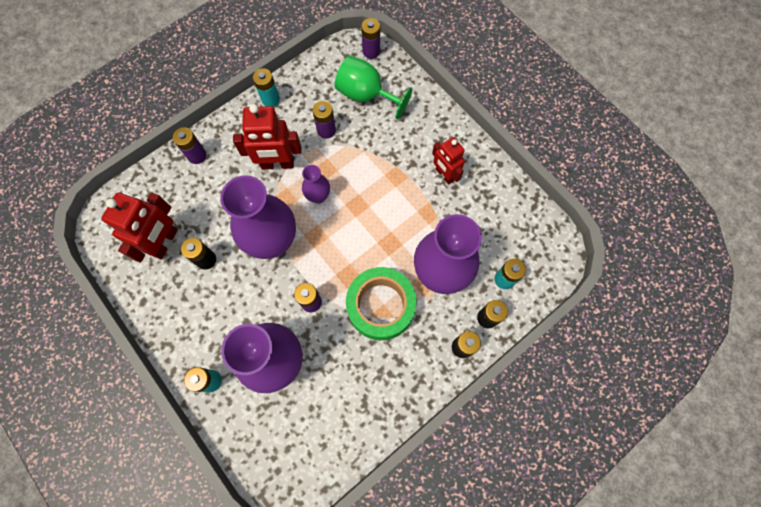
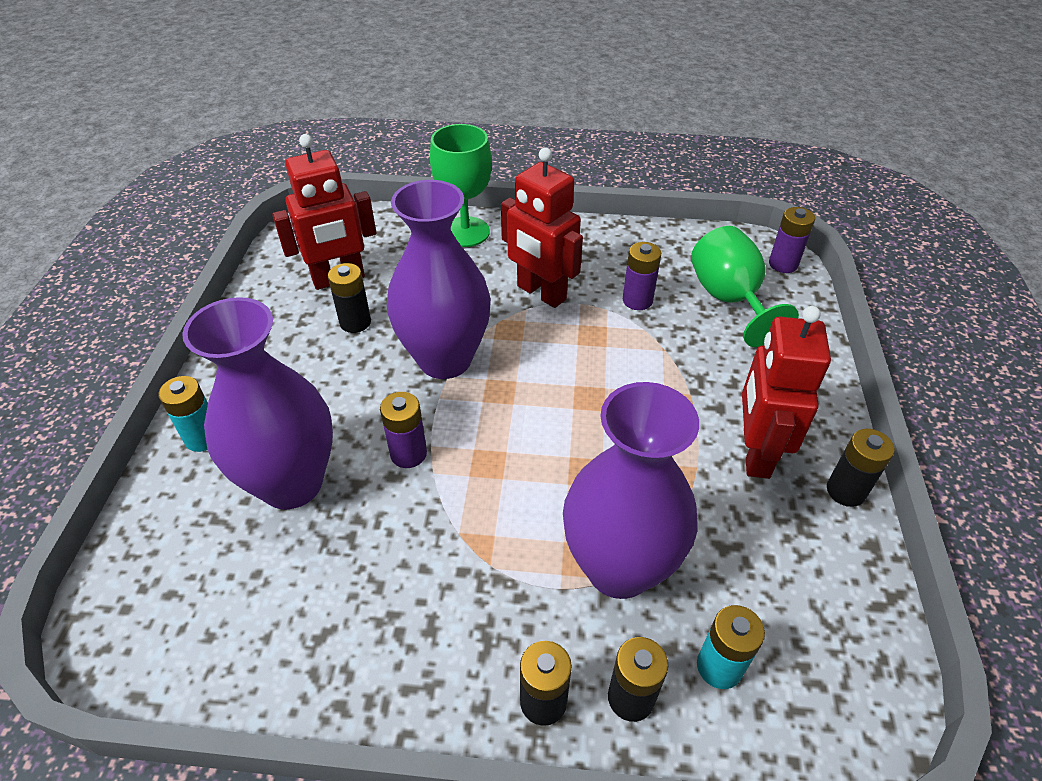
camera: 45 degrees right, 25 degrees down
(197, 155) = (465, 232): purple battery -> green goblet
(270, 99) = (603, 235): turquoise battery -> none
(318, 196) = (551, 354): purple vase -> none
(381, 306) = (487, 535): green tape -> none
(444, 175) = (755, 453): red robot -> red robot, size x1.51
(489, 164) = (845, 491): none -> black battery

